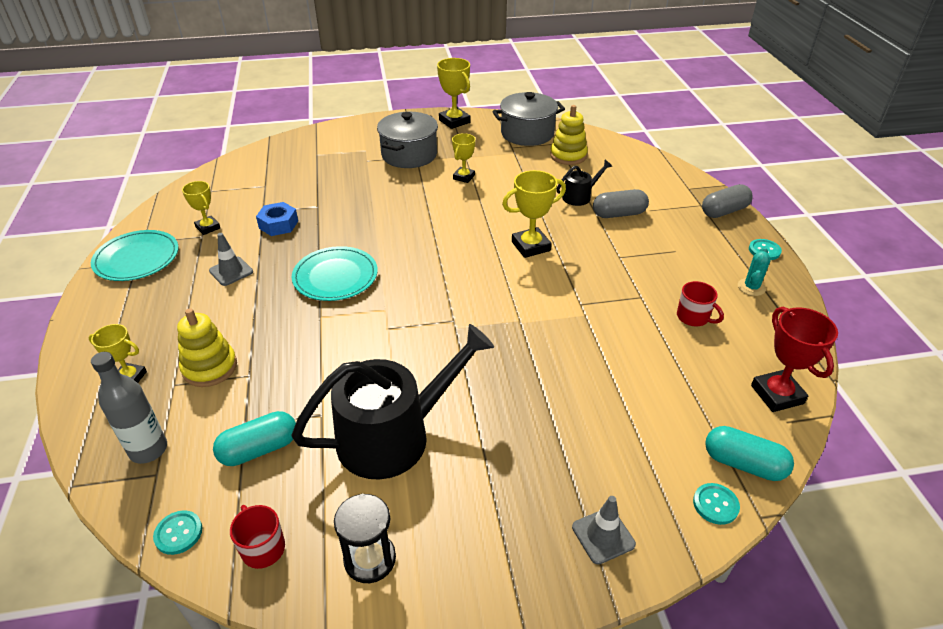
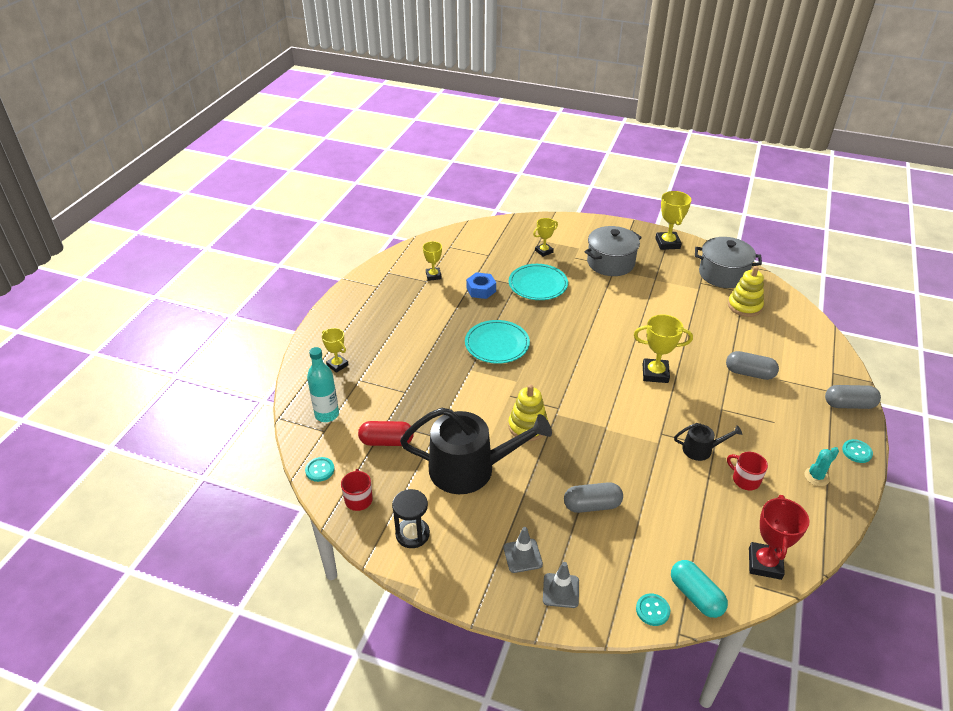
camera: 30 degrees right, 0 degrees up
(137, 258) = (378, 283): turquoise plate -> turquoise plate (538, 284)
(148, 450) = (327, 414): grey bottle -> turquoise bottle
(210, 367) = (385, 377): yellow stacking toy -> yellow stacking toy (528, 426)
(231, 271) = (431, 314): grey traffic cone -> grey traffic cone (522, 556)
(259, 449) = (386, 441): turquoise capsule -> red capsule
(464, 177) = (641, 297): yellow trophy -> yellow trophy (544, 251)
(565, 414) = (592, 505): none -> grey capsule
(579, 196) = (727, 346): black watering can -> black watering can (701, 449)
(693, 317) = (745, 479): red mug -> red mug turned 150 degrees clockwise

